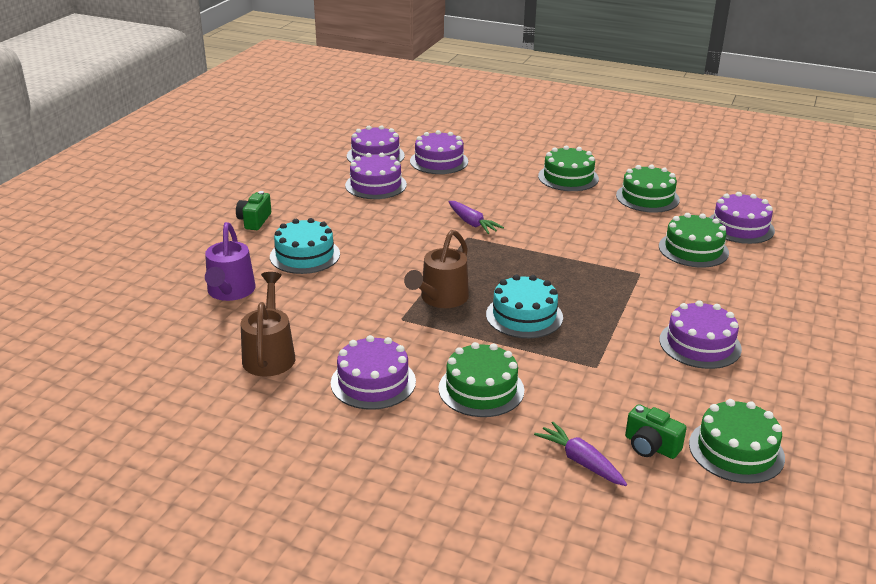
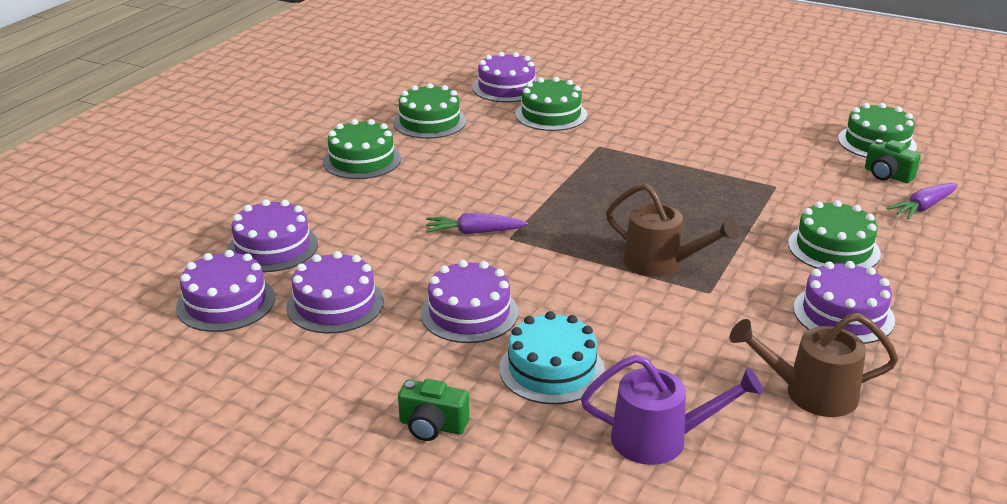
camera: 85 degrees left, 0 degrees up
(472, 223) = (474, 232): purple carrot -> purple carrot turned 150 degrees counterclockwise
(524, 316) = (691, 214): turquoise cake -> none
(650, 446) = (887, 175): green camera -> green camera turned 90 degrees clockwise
(700, 344) = (726, 135): purple cake -> purple cake (469, 313)

